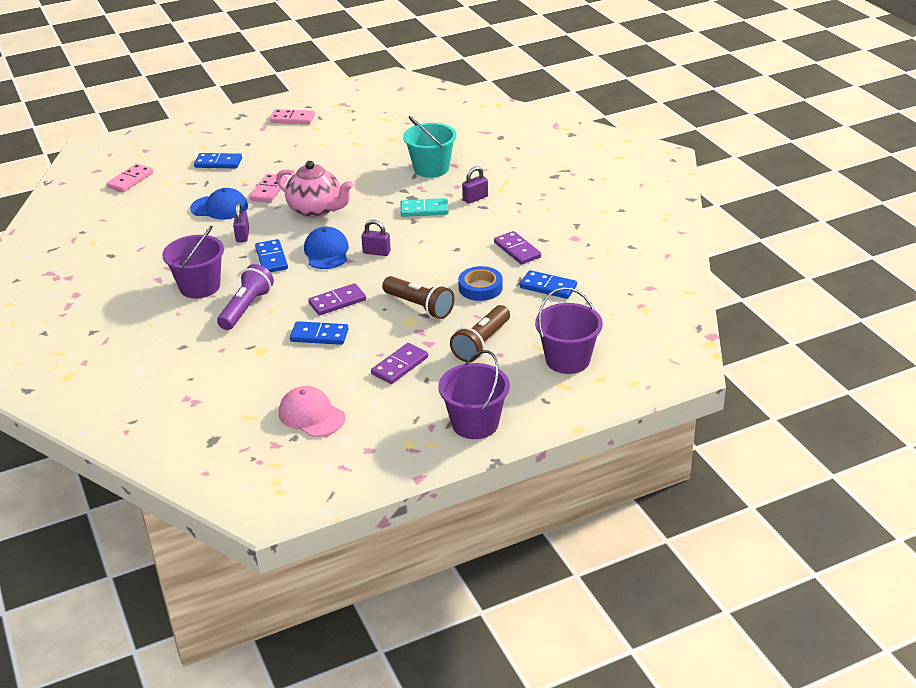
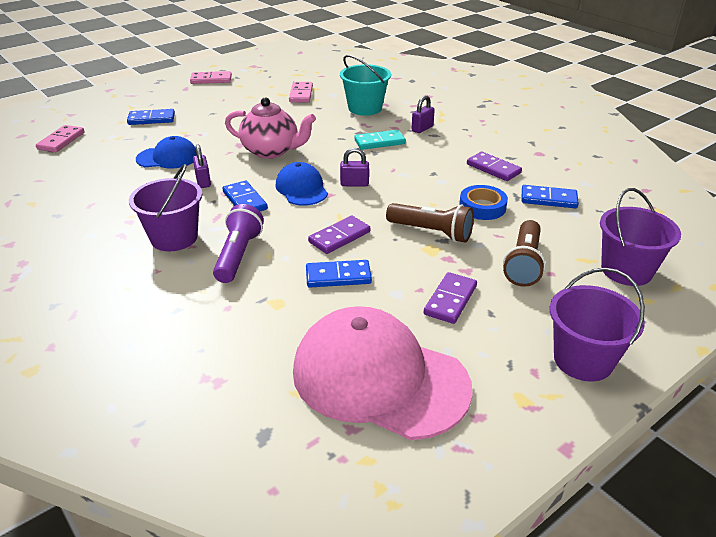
camera: 15 degrees left, 0 degrees up
(269, 190) = (214, 138): pink domino -> pink domino (301, 94)
(311, 415) = (379, 378): pink cap -> pink cap, size x1.94

